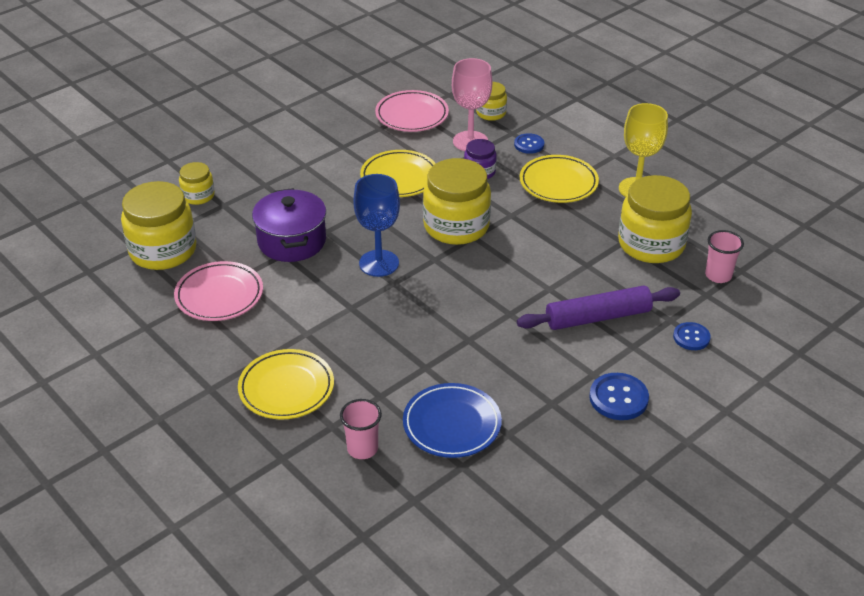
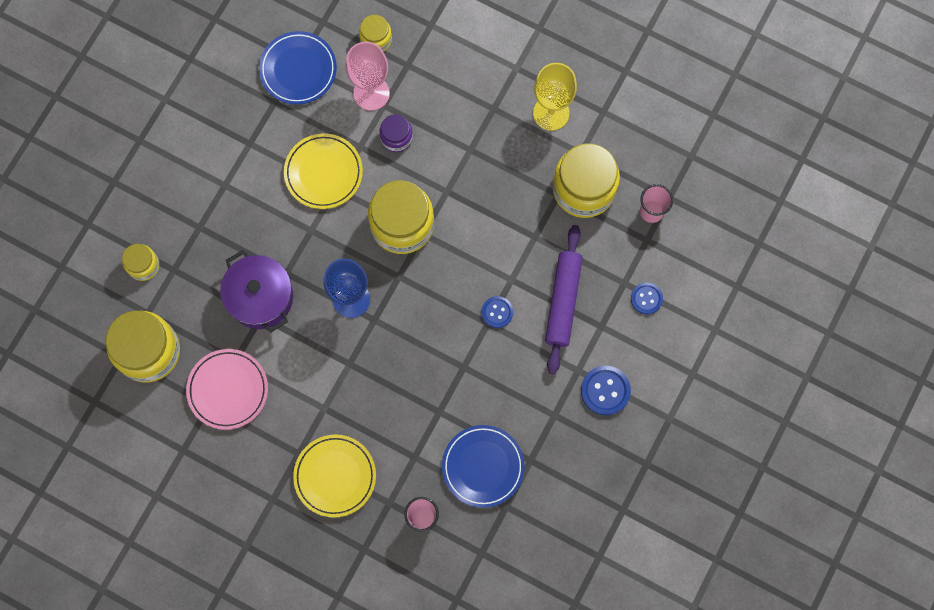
camera: 20 degrees left, 35 degrees up
(412, 115) = (298, 70): pink plate -> blue plate
(529, 144) = (430, 79): blue button -> blue button (497, 312)
(558, 183) = (476, 129): yellow plate -> none
(598, 317) = (563, 301): purple rolling pin -> purple rolling pin turned 45 degrees counterclockwise

